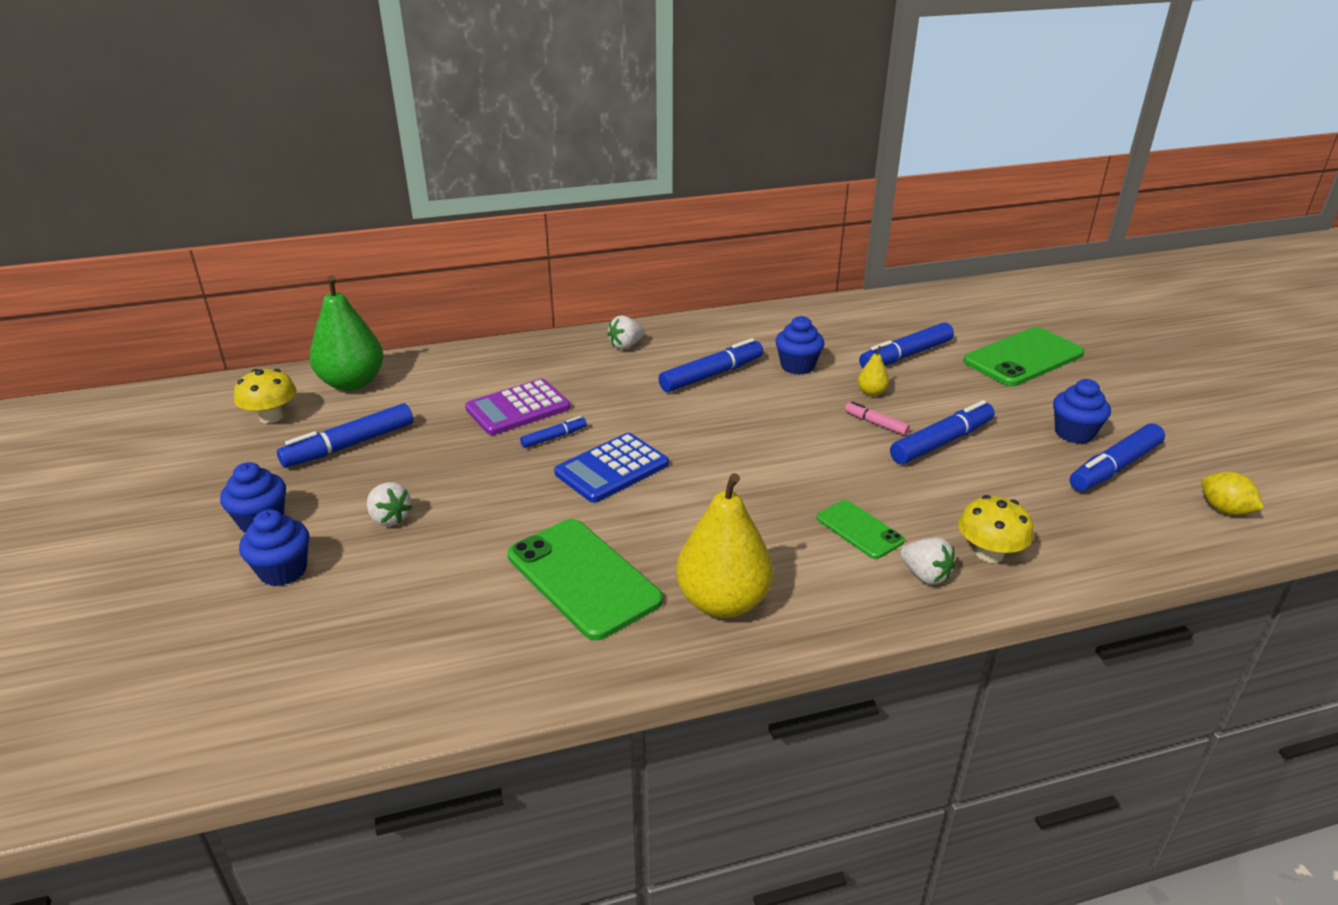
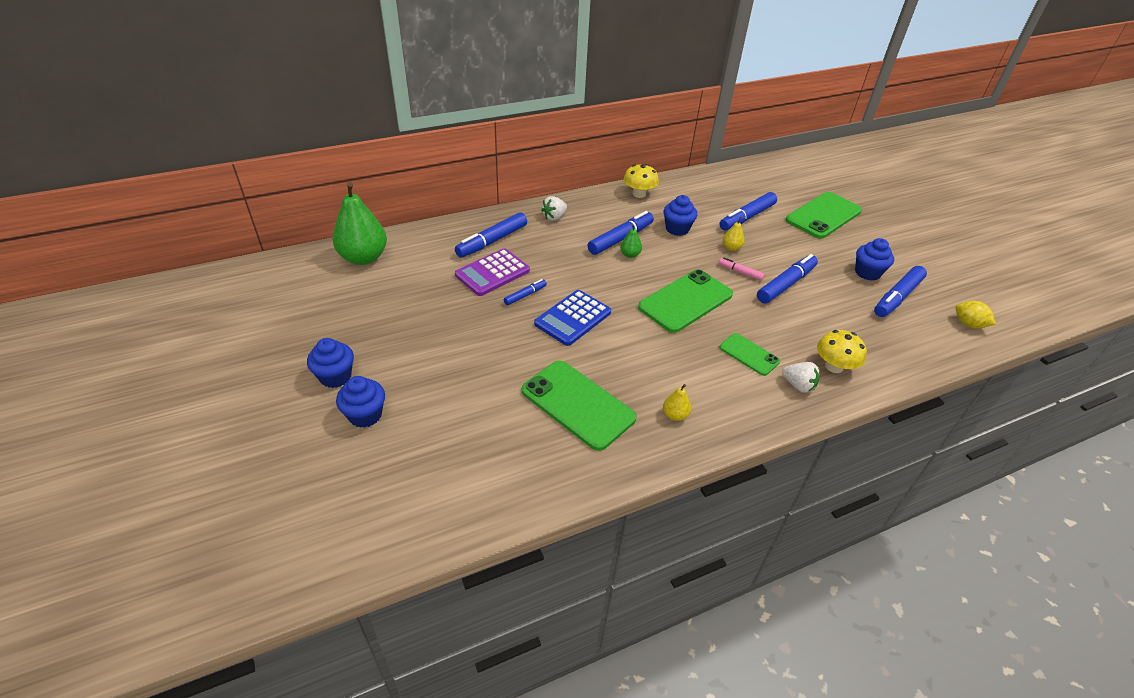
camera: 10 degrees left, 10 degrees up
(271, 417) = (312, 289): yellow mushroom -> yellow mushroom (639, 194)
(349, 445) = (379, 310): blue marker -> blue marker (492, 241)
(390, 518) = (428, 368): white strawberry -> none
(719, 395) = (630, 255): none -> green pear
(723, 602) = (675, 415): yellow pear -> yellow pear, size x0.44
(783, 456) = (685, 301): none -> green phone

